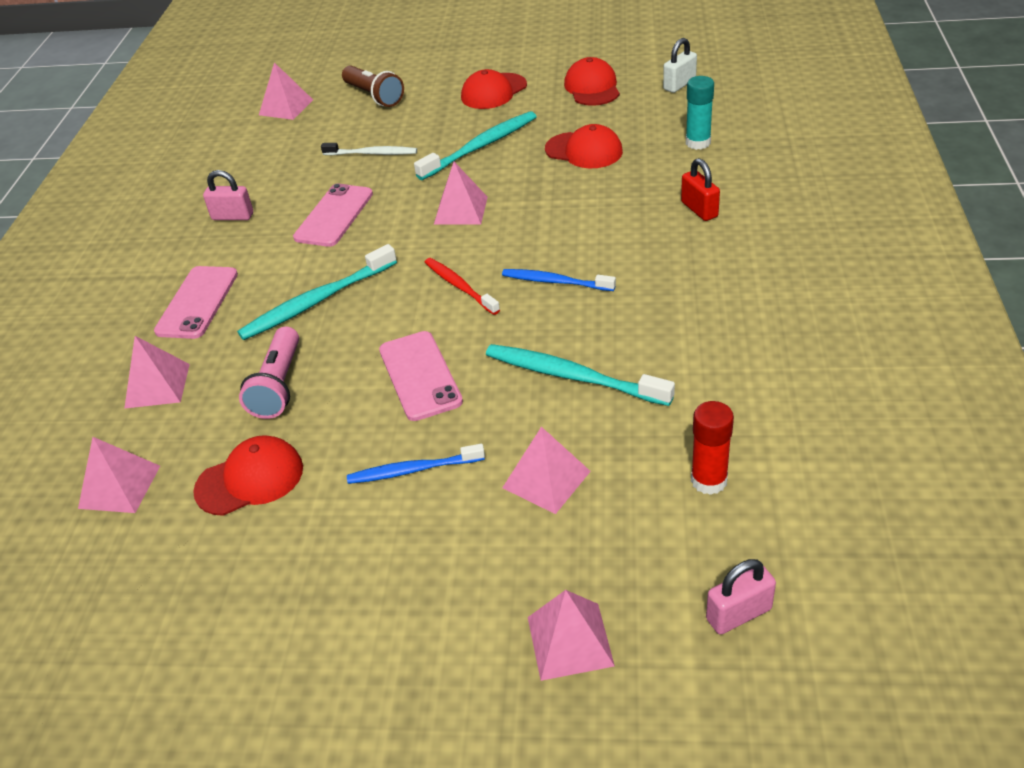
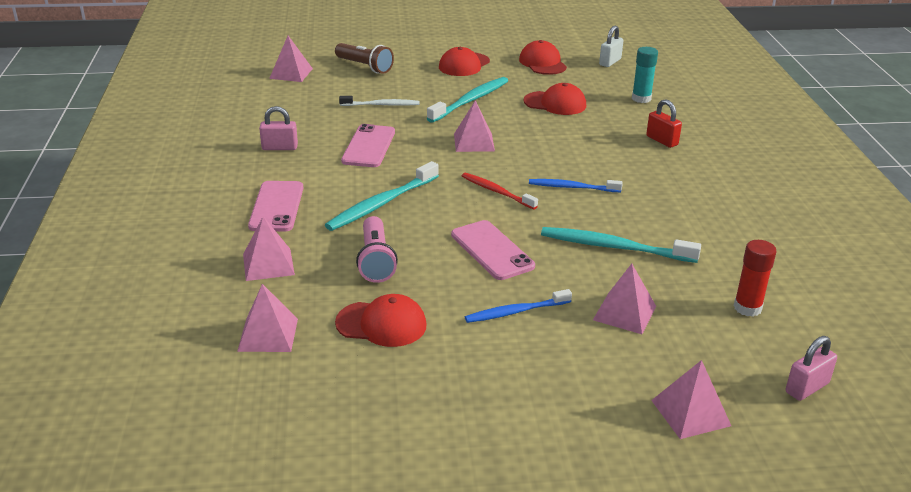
camera: 15 degrees left, 10 degrees down
(250, 479) = (381, 324): red cap -> red cap turned 45 degrees clockwise

